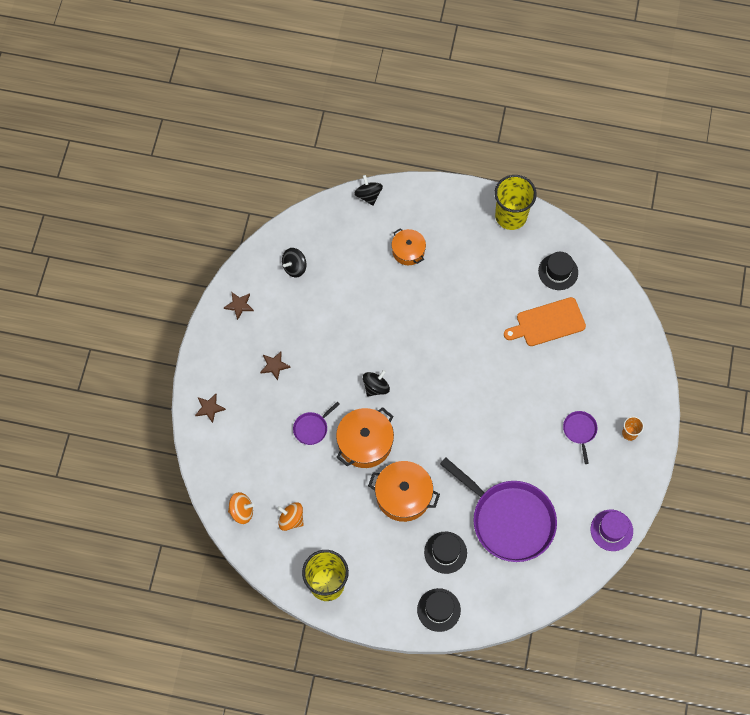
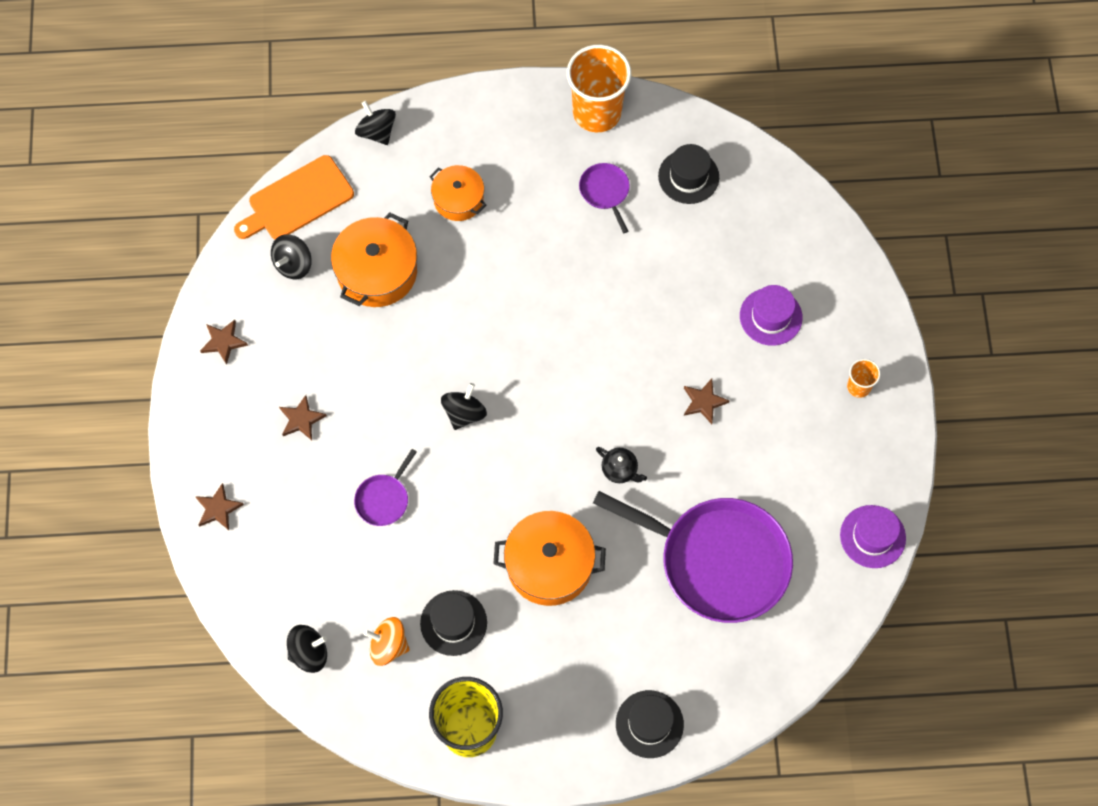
camera: 15 degrees left, 0 degrees up
(242, 511) = (309, 653): orange spinning top -> black spinning top
(365, 442) = (470, 500): orange pot -> orange pot (377, 271)
(445, 552) = (636, 634): black hat -> black hat (453, 623)
(463, 447) = (620, 470): none -> black teapot
(511, 216) = (597, 112): yellow cup -> orange cup
(528, 418) = (704, 402): none -> brown star
(547, 323) = (694, 255): orange cutting board -> orange cutting board (297, 200)
(579, 431) = (785, 401): purple pan -> purple pan (605, 191)
(585, 374) = (771, 316): none -> purple hat

